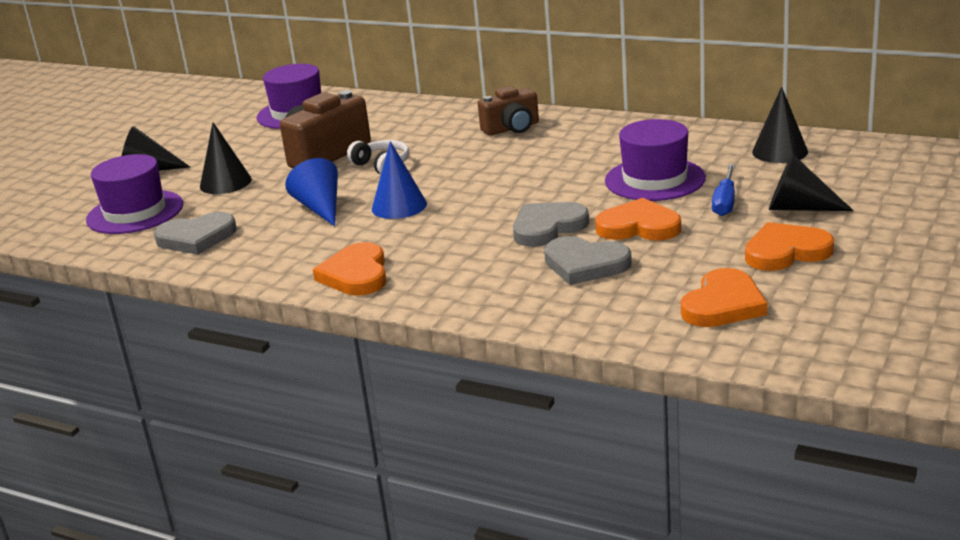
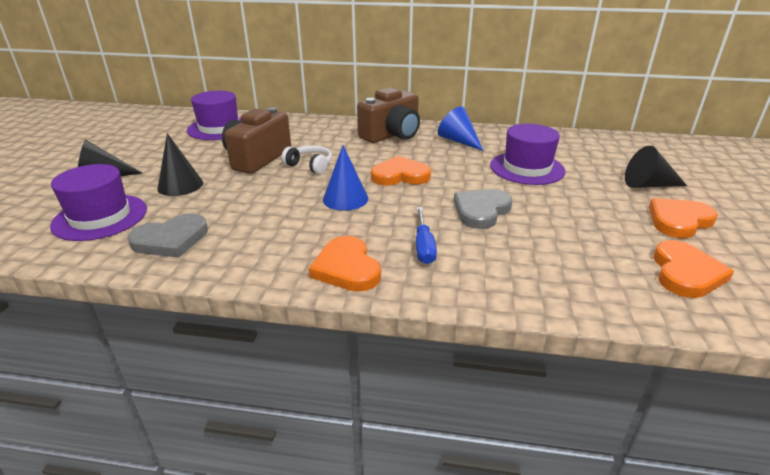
camera: 20 degrees left, 5 degrees up
(320, 208) = (277, 204): blue cone -> blue cone (458, 141)
(512, 128) = (392, 135): brown camera -> brown camera, size x1.52
(585, 264) = (540, 243): grey heart -> none
(638, 226) = (550, 206): orange heart -> orange heart (400, 175)
(725, 202) = (593, 183): blue screwdriver -> blue screwdriver (424, 246)
(780, 151) = (591, 145): black cone -> none

